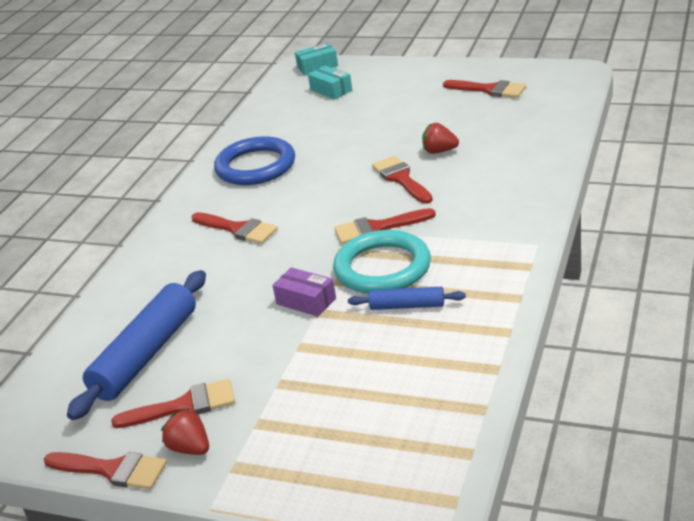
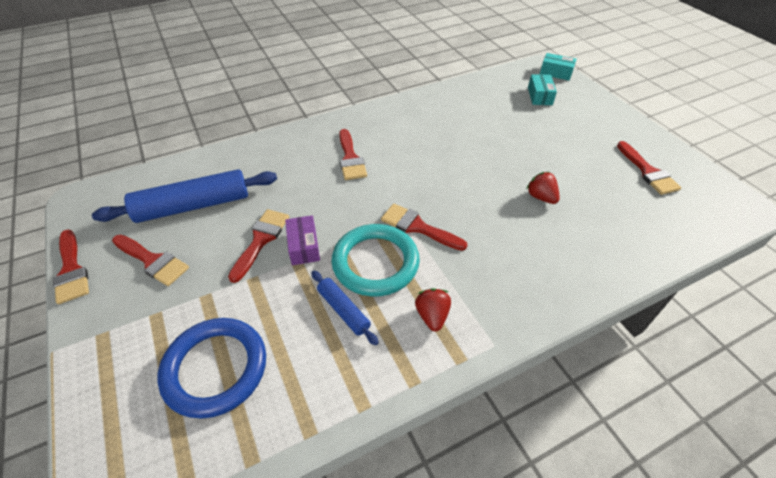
camera: 40 degrees right, 15 degrees up
(190, 448) = (110, 295): red strawberry -> red strawberry (432, 316)
(255, 166) = (422, 120): blue ring -> blue ring (215, 368)
(401, 179) = (486, 199): red brush -> red brush (261, 240)

